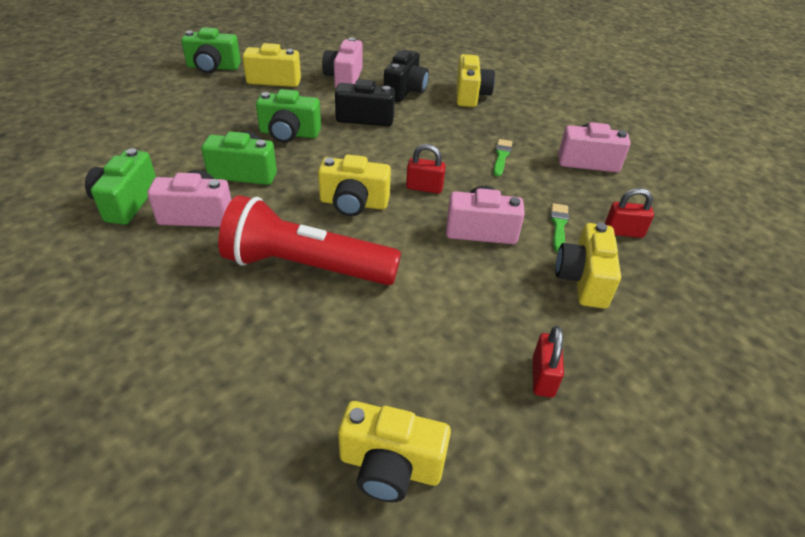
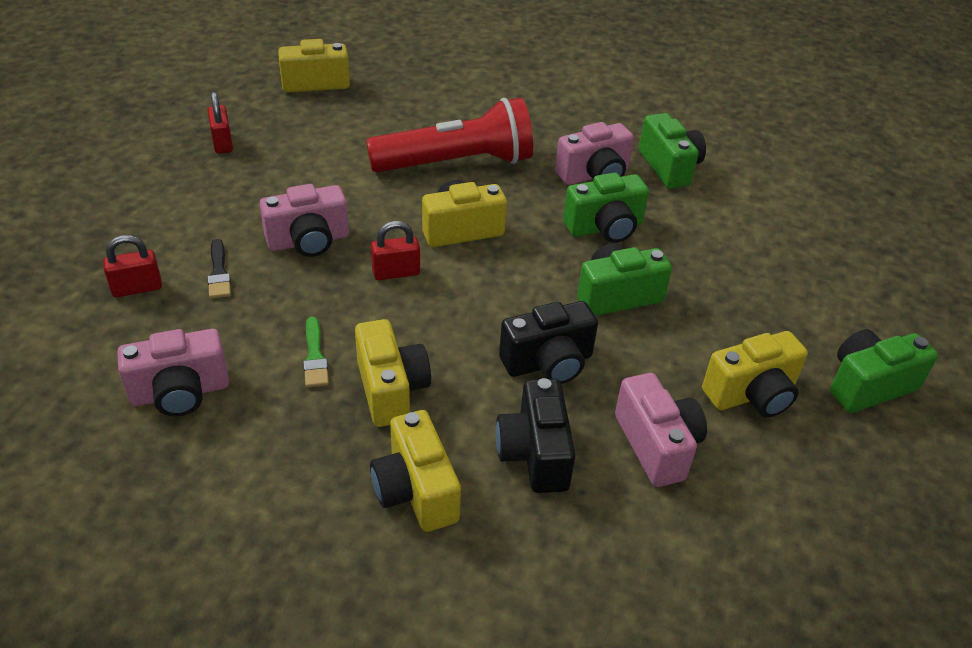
camera: 155 degrees right, 0 degrees up
(558, 225) = (219, 273): green brush -> black brush
(583, 280) = (189, 221): yellow camera -> yellow camera (391, 389)

